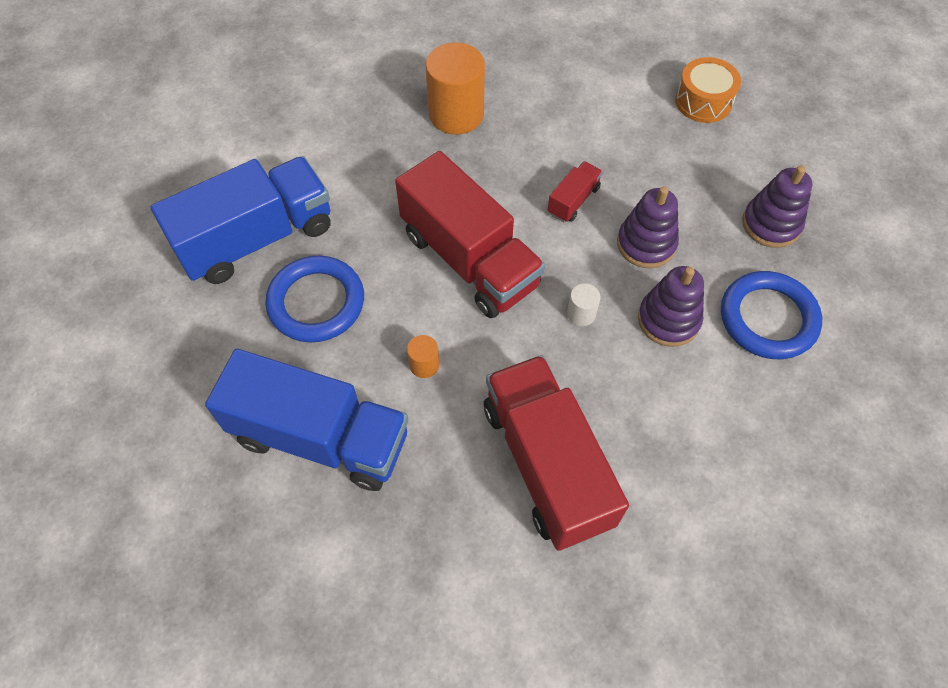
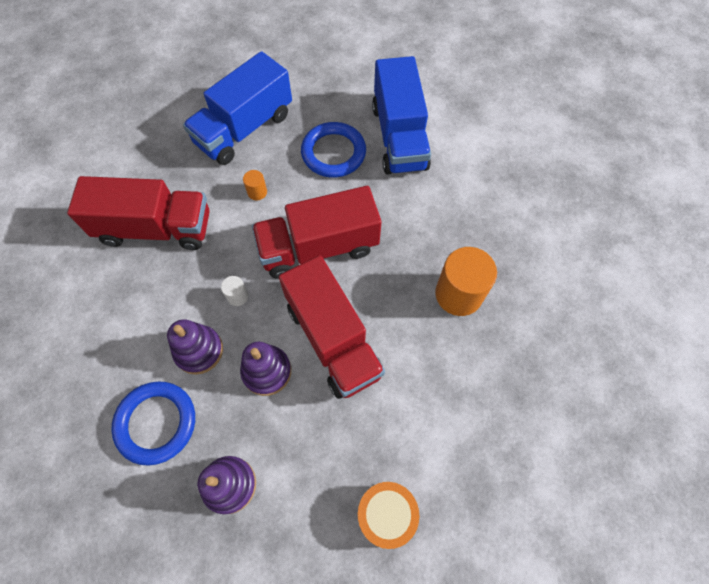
camera: 115 degrees right, 5 degrees up
(573, 200) = (333, 339): red truck -> red truck, size x2.29

